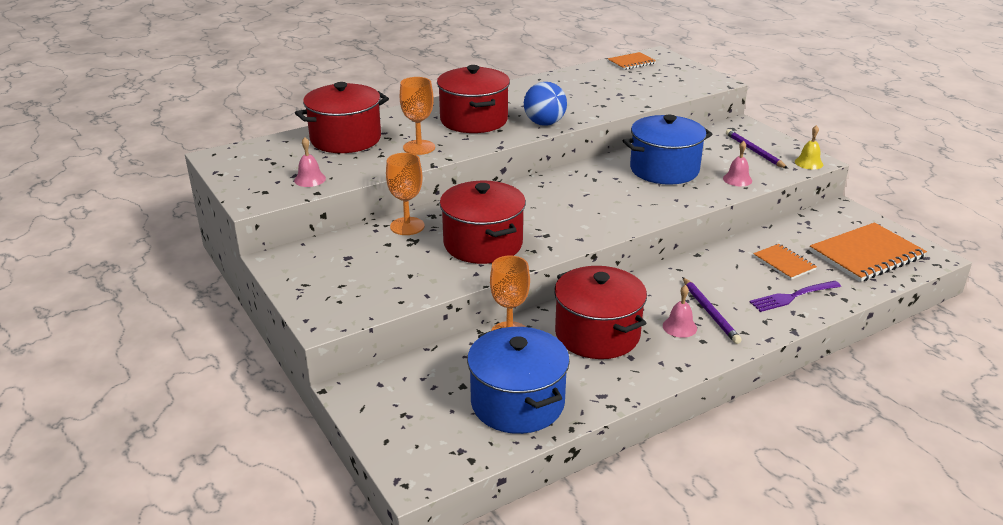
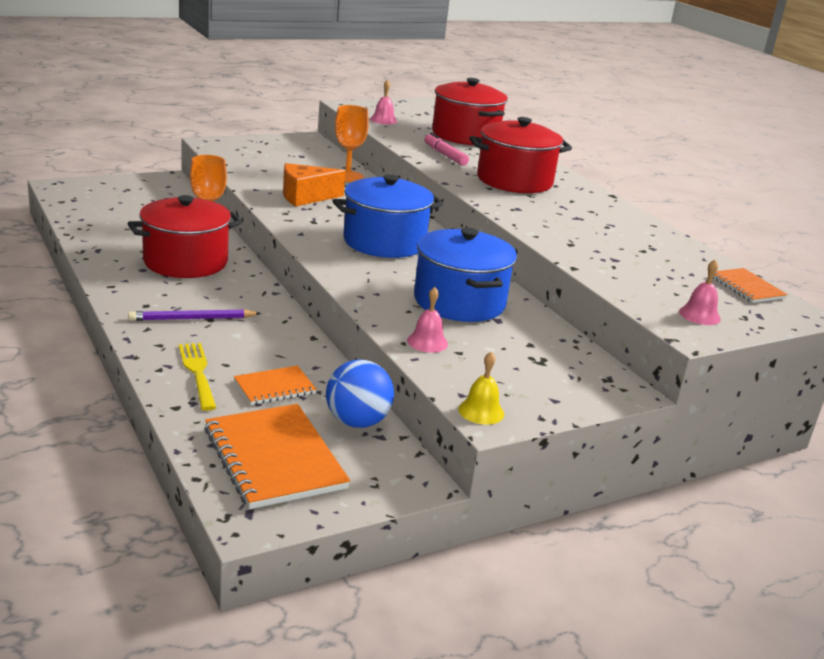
camera: 90 degrees right, 5 degrees down
(419, 147) = (445, 155): orange goblet -> pink marker
(483, 244) = (305, 197): red pot -> orange cheese
(517, 403) = (112, 221): blue pot -> blue pot (384, 242)
(544, 123) = (508, 208): blue ball -> blue ball (357, 422)
(679, 327) = (175, 299): pink bell -> pink bell (699, 315)
(754, 151) = (521, 376): purple pencil -> none
(793, 296) = (198, 373): purple fork -> yellow fork

